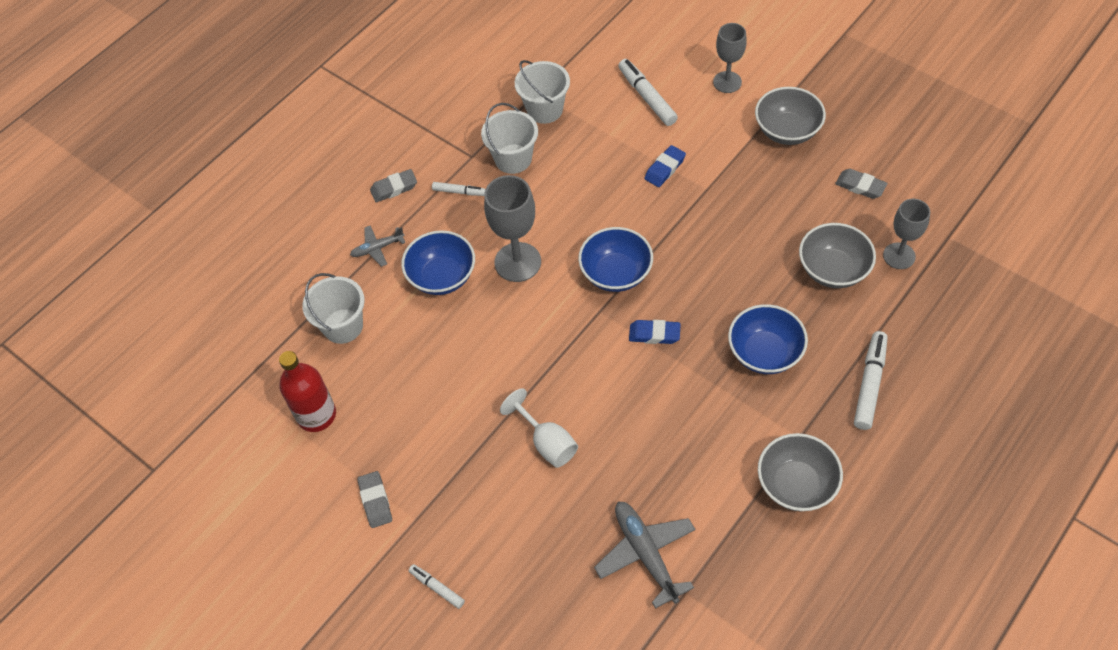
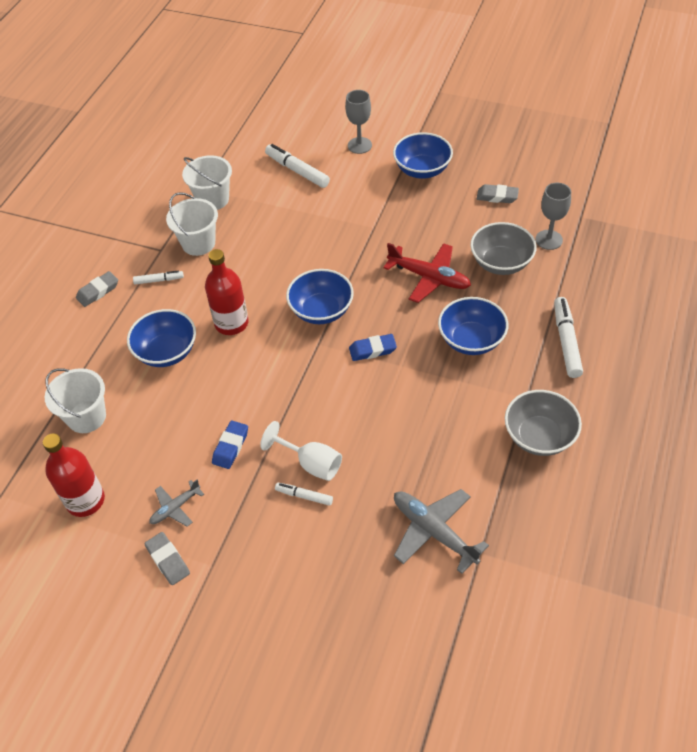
camera: 20 degrees left, 5 degrees down
(377, 248) = (98, 344): grey plane -> grey plane (175, 508)
(437, 588) = (253, 620): white marker -> white marker (304, 496)
(517, 262) = (231, 323): grey goblet -> red bottle
(665, 169) = (332, 220): blue eraser -> blue eraser (230, 447)
(746, 266) = (429, 278): none -> red plane
(787, 131) = (422, 170): grey bowl -> blue bowl

